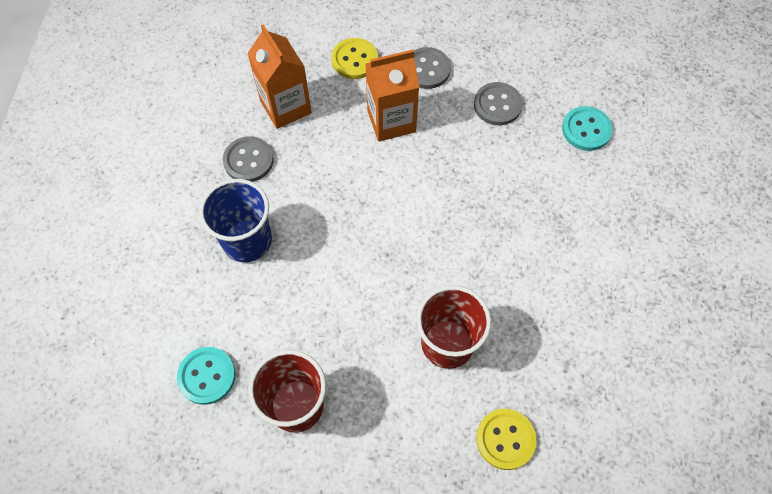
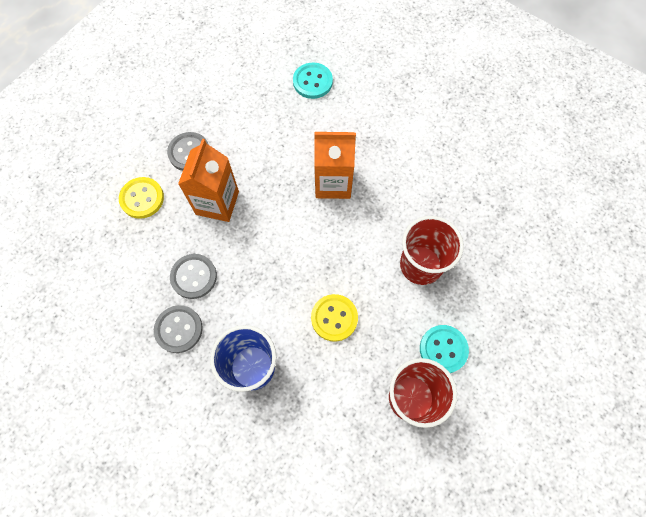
camera: 60 degrees left, 5 degrees up
(207, 376) = (351, 457): turquoise button -> turquoise button (443, 349)
(285, 107) = (148, 274): orange carton -> orange carton (333, 183)
(497, 105) = (254, 124): grey button -> grey button (194, 277)
(505, 439) = (508, 267): yellow button -> yellow button (334, 318)

